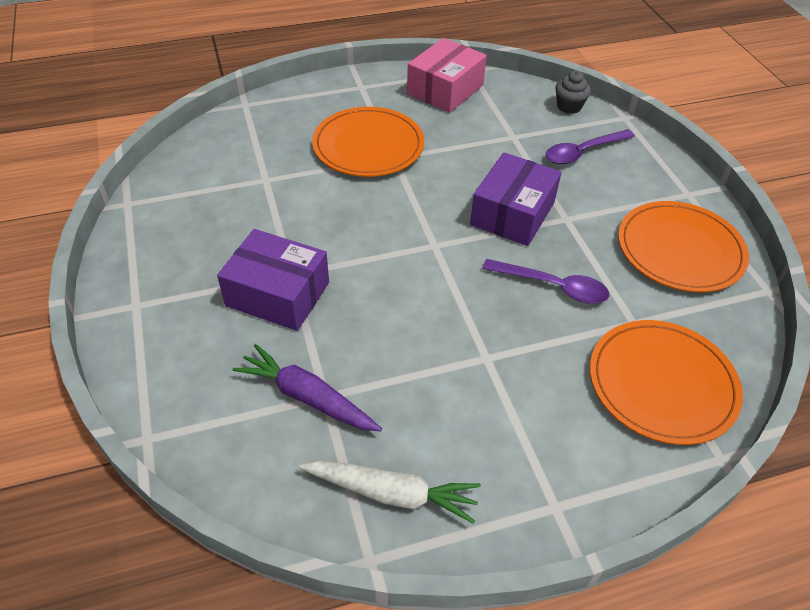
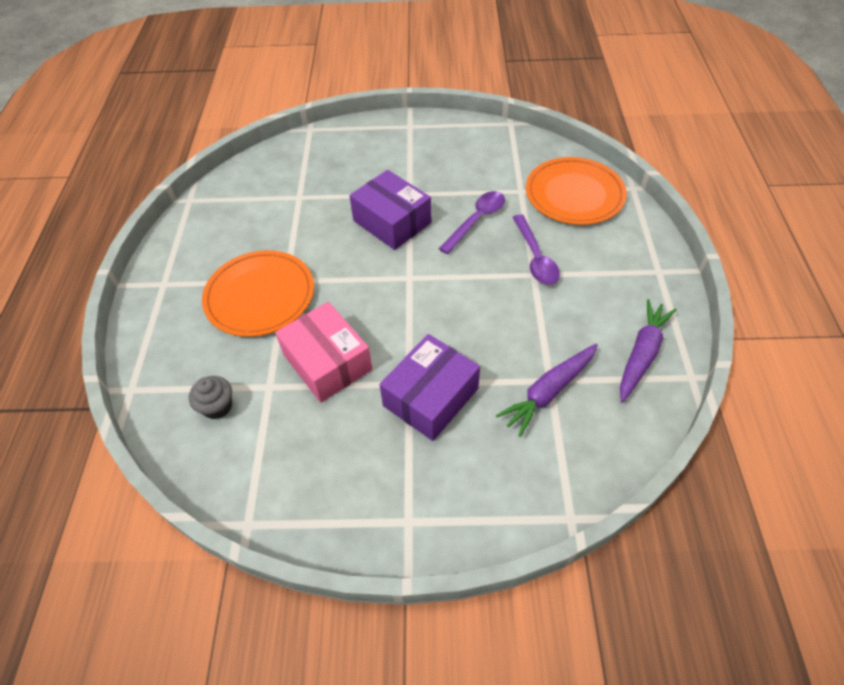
camera: 70 degrees left, 5 degrees up
(392, 493) = (641, 354): white carrot -> purple carrot
(445, 89) = (208, 223): pink box -> pink box (327, 362)
(569, 106) = (279, 154): grey cupcake -> grey cupcake (217, 406)
(582, 152) = (339, 163): purple spoon -> purple spoon (535, 258)
(680, 250) = (462, 148): orange plate -> none

